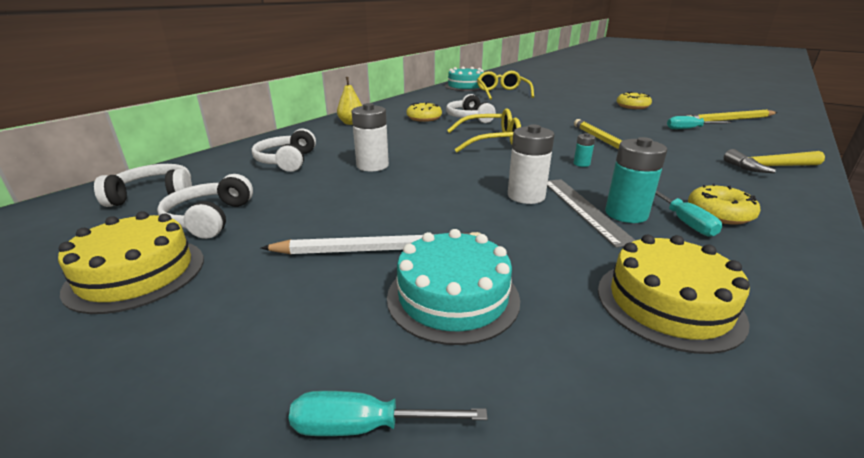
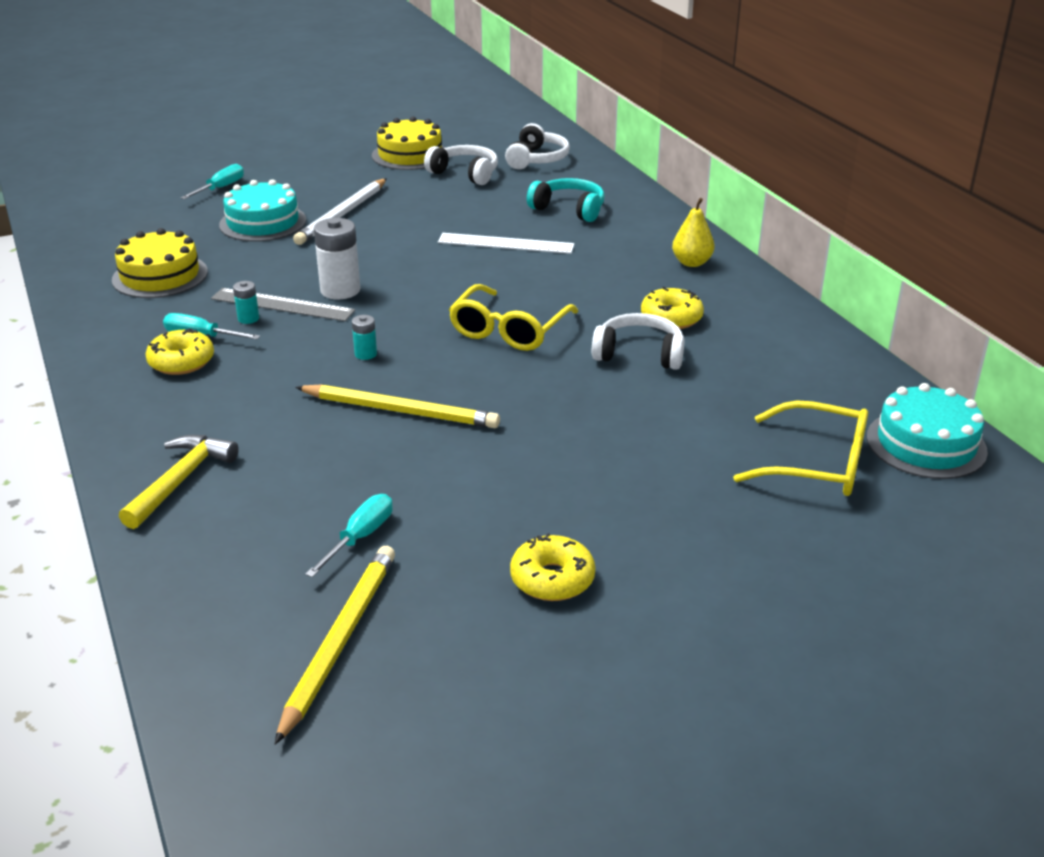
camera: 120 degrees right, 5 degrees up
(287, 161) = (569, 209): white headphones -> turquoise headphones
(372, 166) = (506, 243): white battery -> white ruler
(626, 214) = (248, 319): turquoise battery -> turquoise battery, size x0.51

